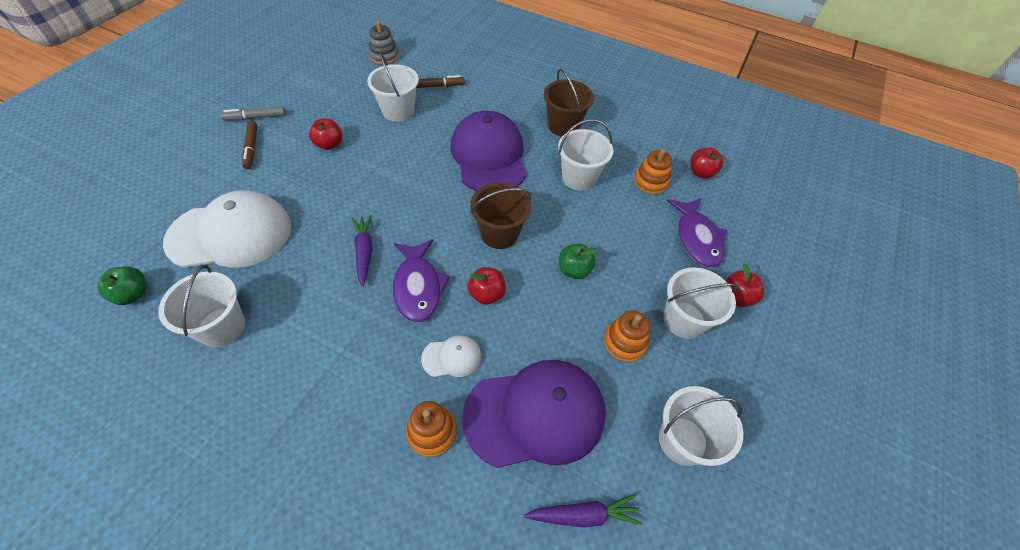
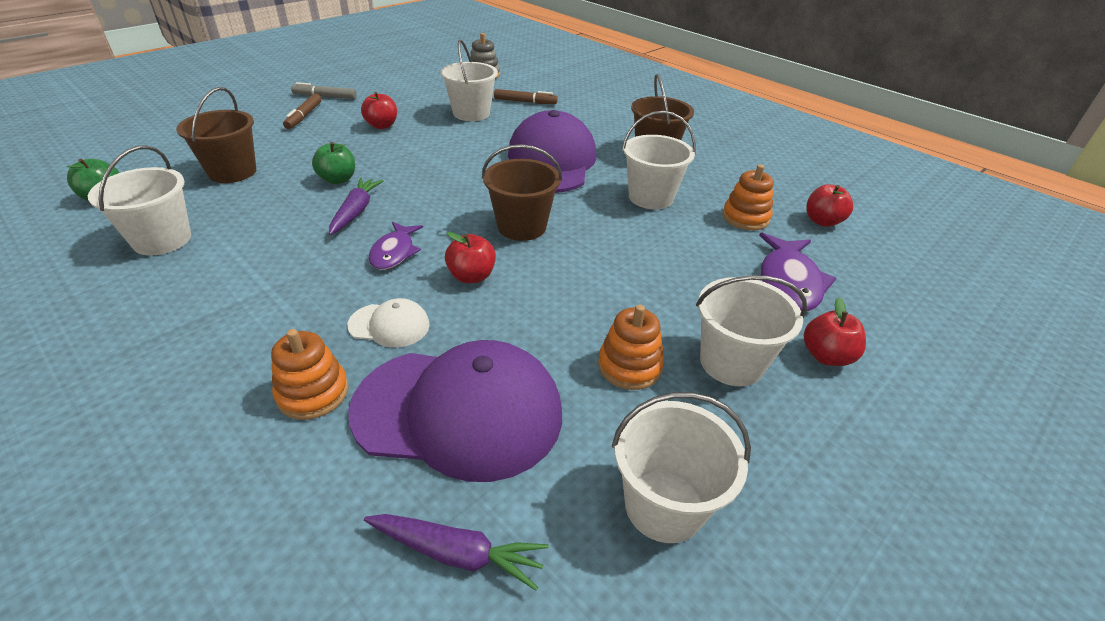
camera: 20 degrees right, 15 degrees down
(230, 234) = (232, 172): white cap -> brown bucket
(418, 287) = (394, 252): purple fish -> purple fish, size x0.65
(574, 270) = (597, 278): green apple -> green apple (338, 179)

